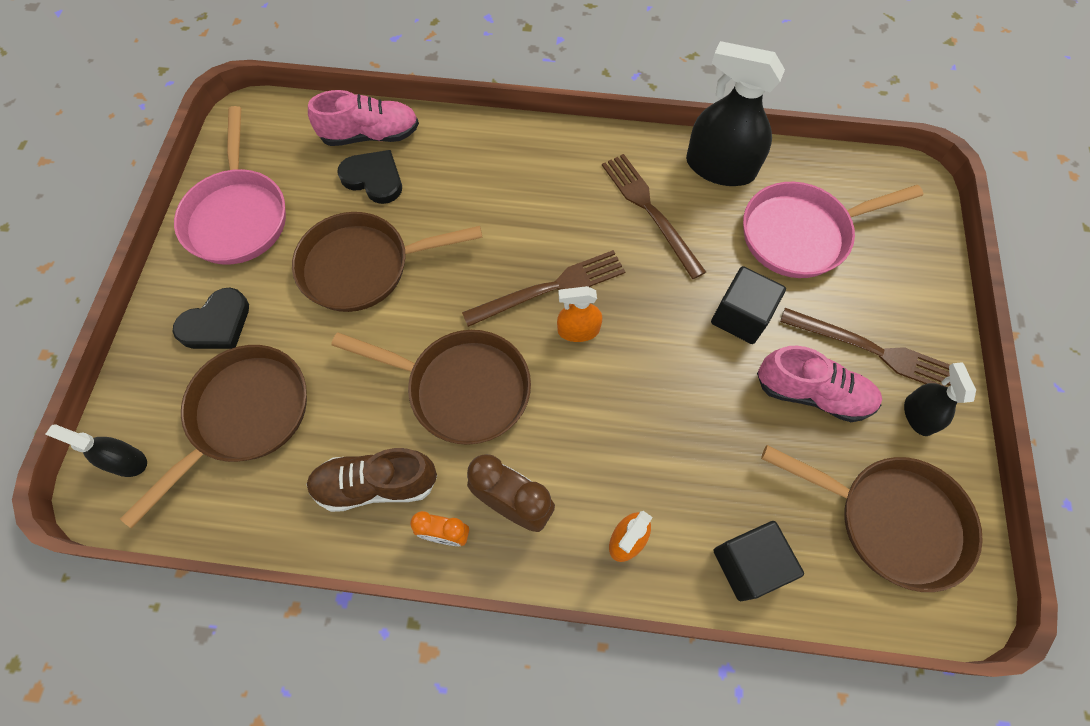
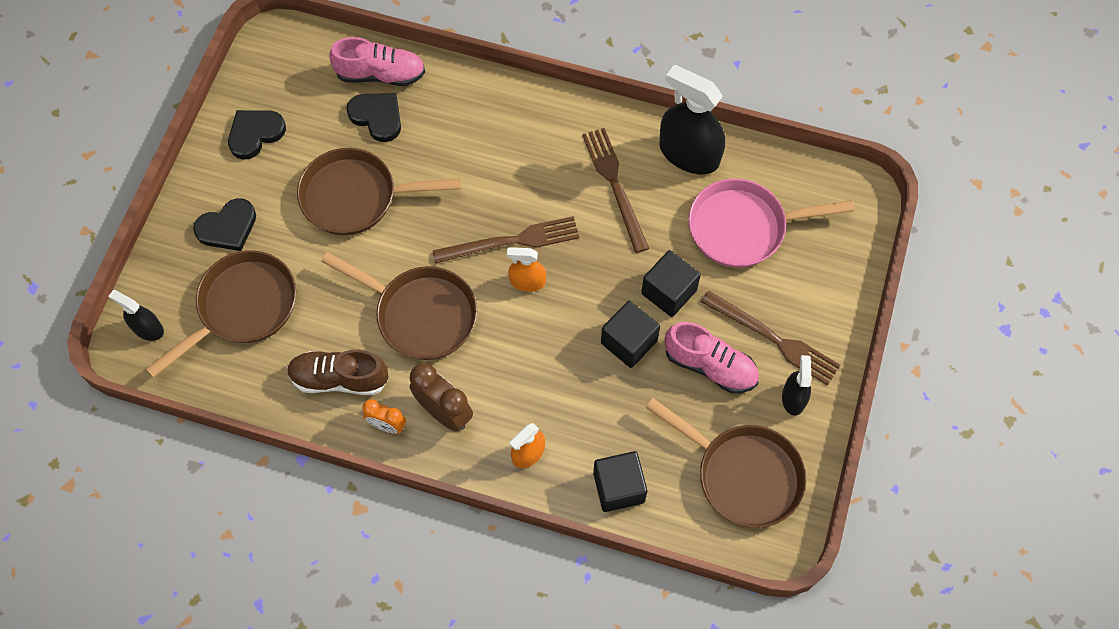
camera: 10 degrees right, 0 degrees up
(238, 216) = (255, 134): pink pan -> black heart
(711, 381) = (629, 342): none -> black cube

